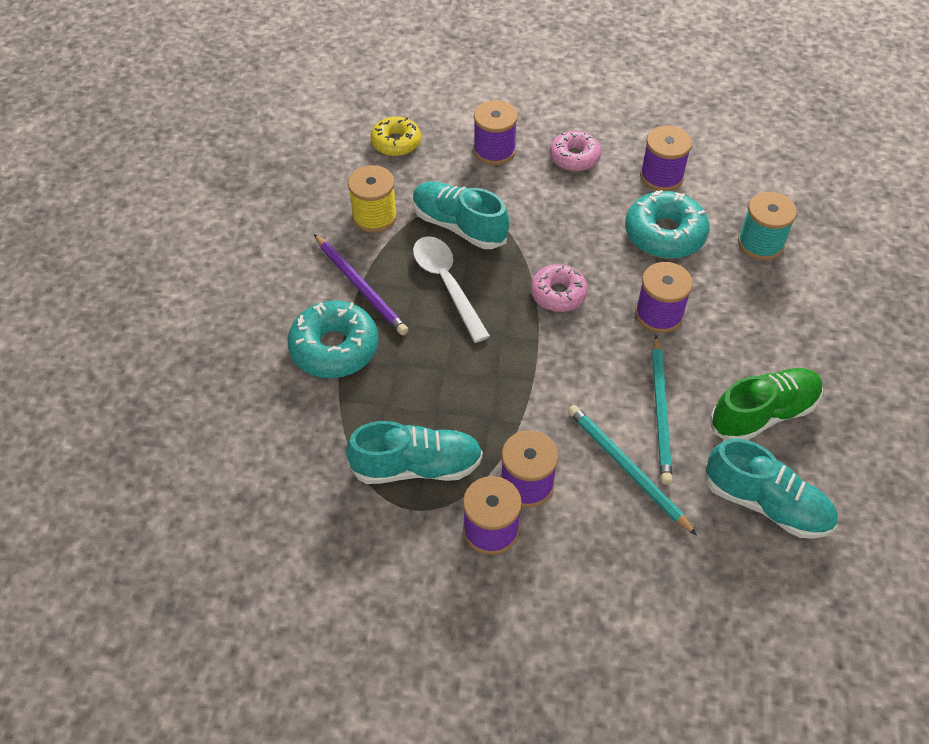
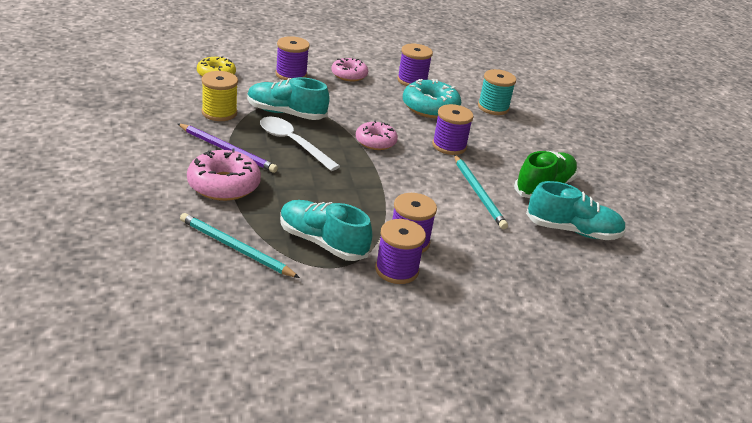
camera: 25 degrees left, 20 degrees down
(334, 348) = (223, 185): turquoise donut -> pink donut
(416, 466) = (322, 243): turquoise shoe -> turquoise shoe turned 120 degrees counterclockwise
(627, 468) = (473, 225): turquoise pencil -> turquoise pencil (235, 248)

